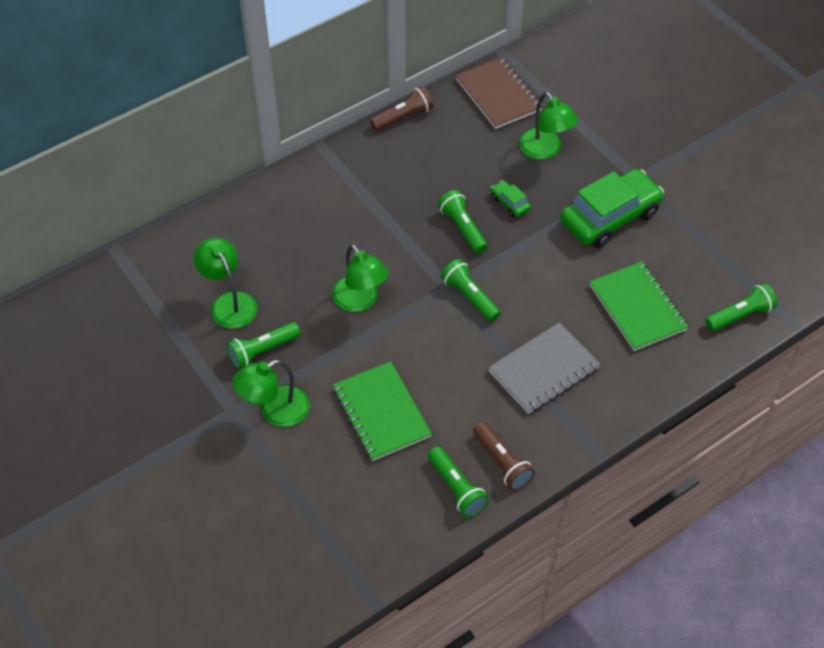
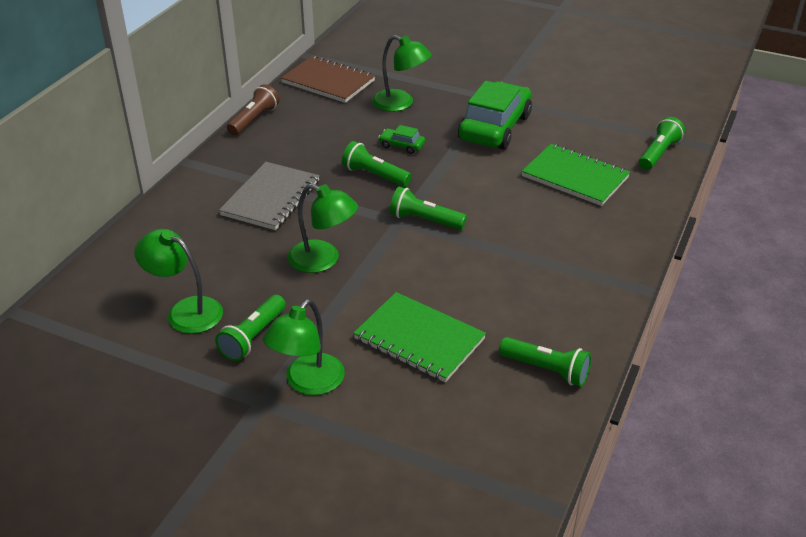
camera: 30 degrees left, 15 degrees down
(502, 462) = (568, 331): brown flashlight -> none
(543, 369) = (539, 247): grey notebook -> grey notebook (271, 198)

